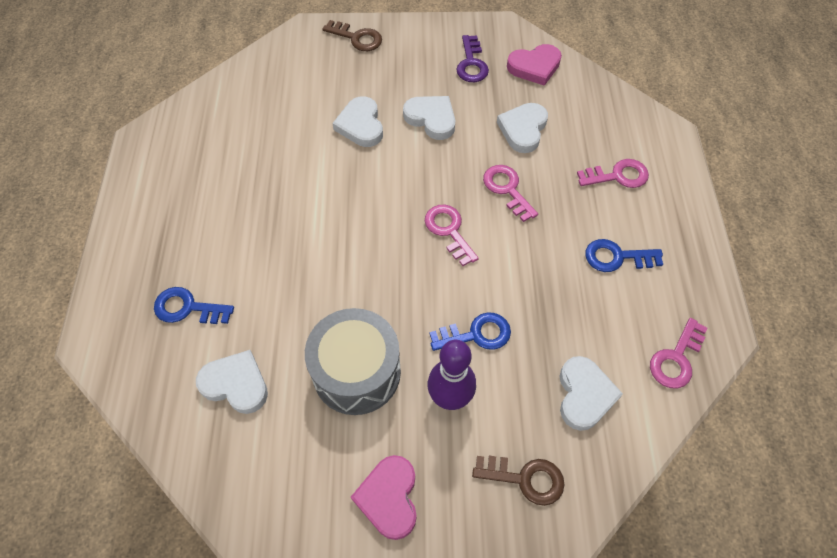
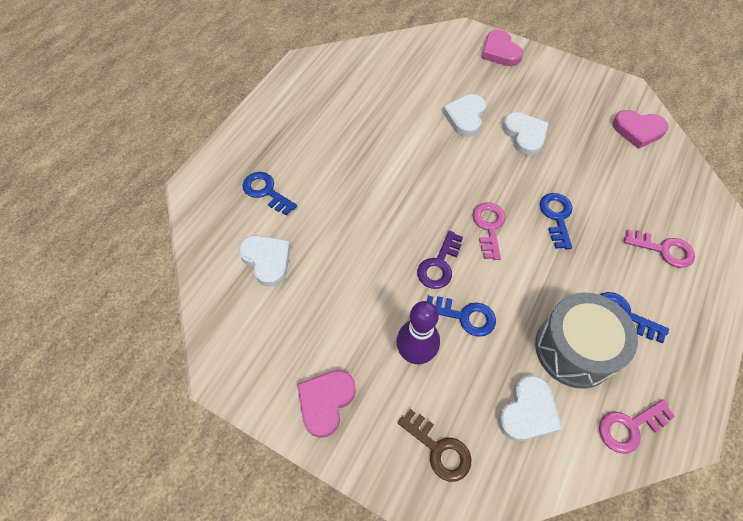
camera: 30 degrees right, 0 degrees up
(356, 372) = (356, 296): grey drum -> grey drum (574, 349)
(357, 38) = (500, 52): brown key -> pink heart
(471, 64) = (583, 106): purple key -> purple key (439, 265)
(507, 189) = (556, 217): pink key -> blue key
(523, 129) = (598, 176): white heart -> none

